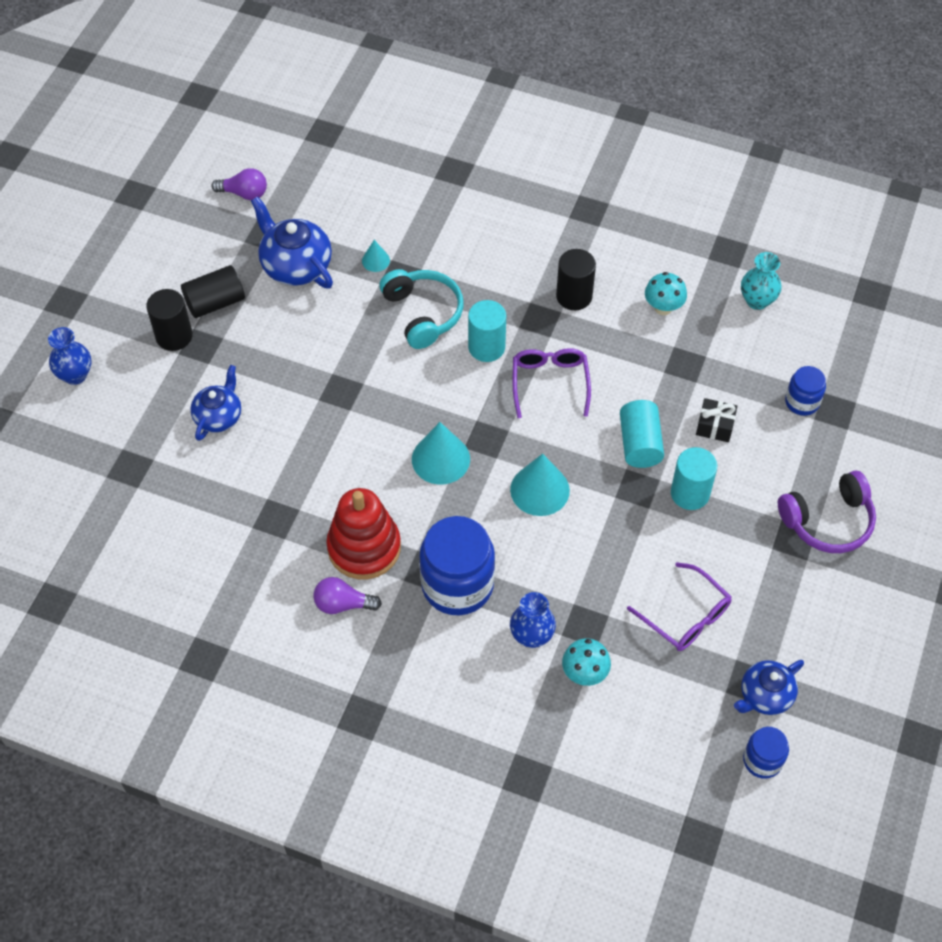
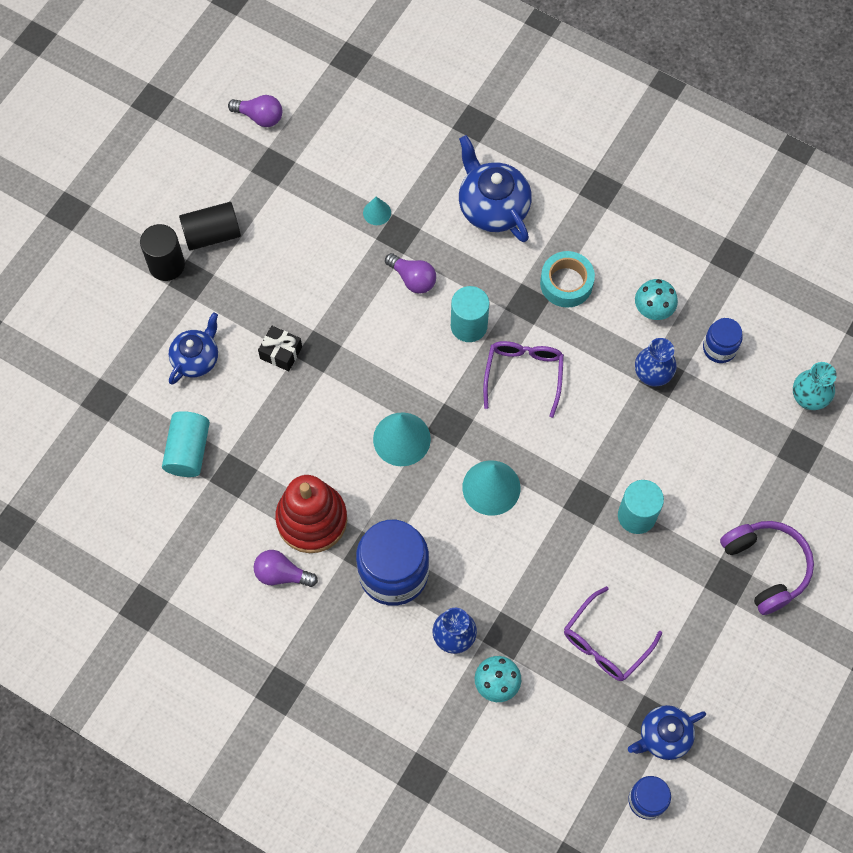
camera: 10 degrees right, 10 degrees up
(75, 375) = (66, 292): blue vase -> blue vase (652, 375)
(295, 265) = (297, 205): blue teapot -> blue teapot (492, 207)
(422, 313) = (412, 279): turquoise headphones -> purple light bulb
(574, 296) = (566, 283): black cylinder -> turquoise tape
(640, 444) = (598, 455): turquoise cylinder -> turquoise cylinder (188, 450)
(686, 616) = (605, 643): purple glasses -> purple glasses turned 75 degrees clockwise
(715, 426) = (676, 448): black gift -> black gift (281, 353)
(757, 301) = (749, 317): turquoise vase -> turquoise vase (808, 398)
(802, 402) = (769, 436): blue jar -> blue jar (719, 348)
(828, 521) = (765, 567): purple headphones -> purple headphones turned 105 degrees counterclockwise

